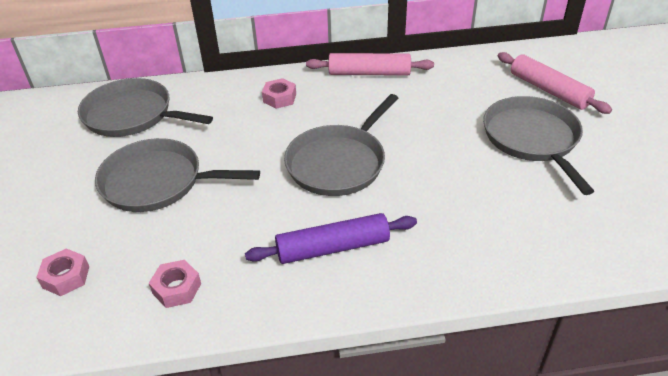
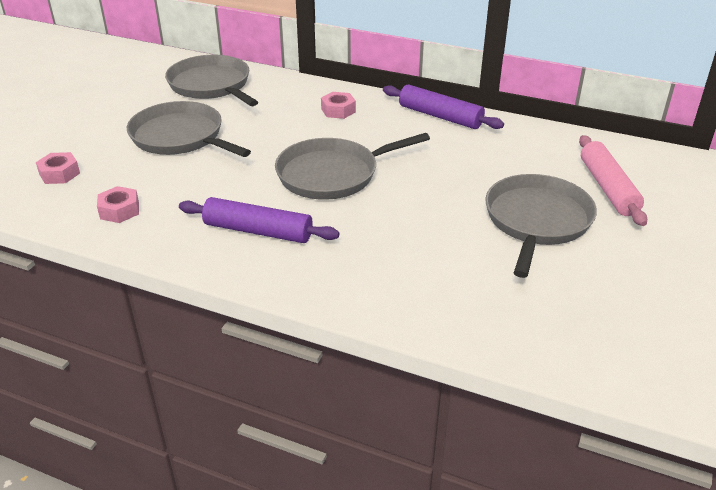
camera: 30 degrees right, 5 degrees down
(369, 73) = (440, 116): pink rolling pin -> purple rolling pin

